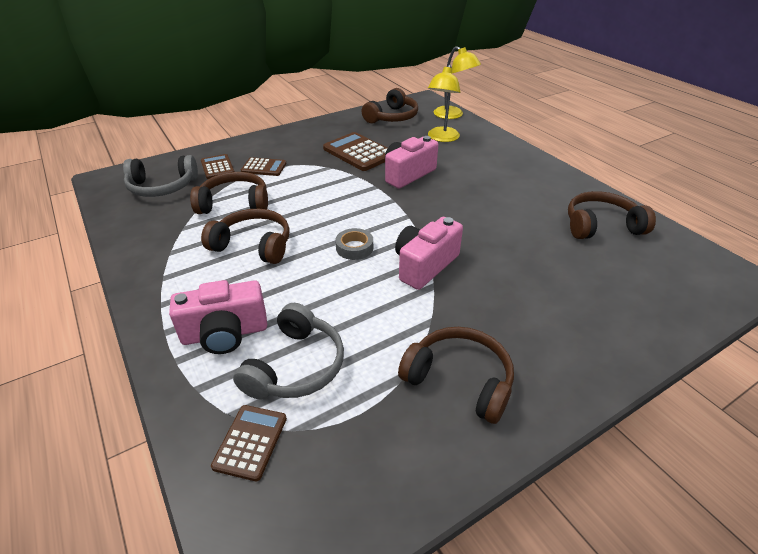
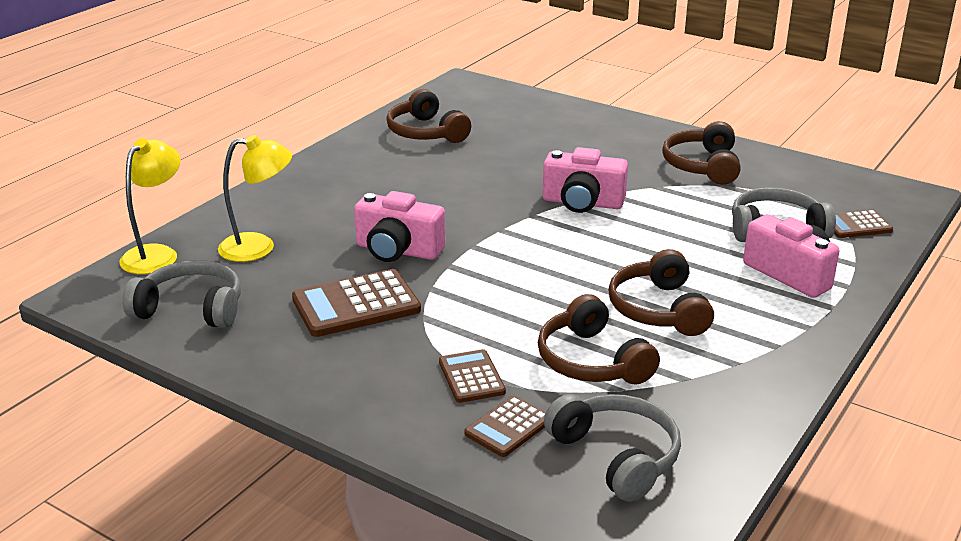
camera: 115 degrees left, 10 degrees down
(354, 248) = (594, 245): grey tape -> none
(359, 152) = (356, 305): brown calculator -> brown calculator turned 45 degrees clockwise
(392, 117) = (191, 309): brown headphones -> grey headphones

